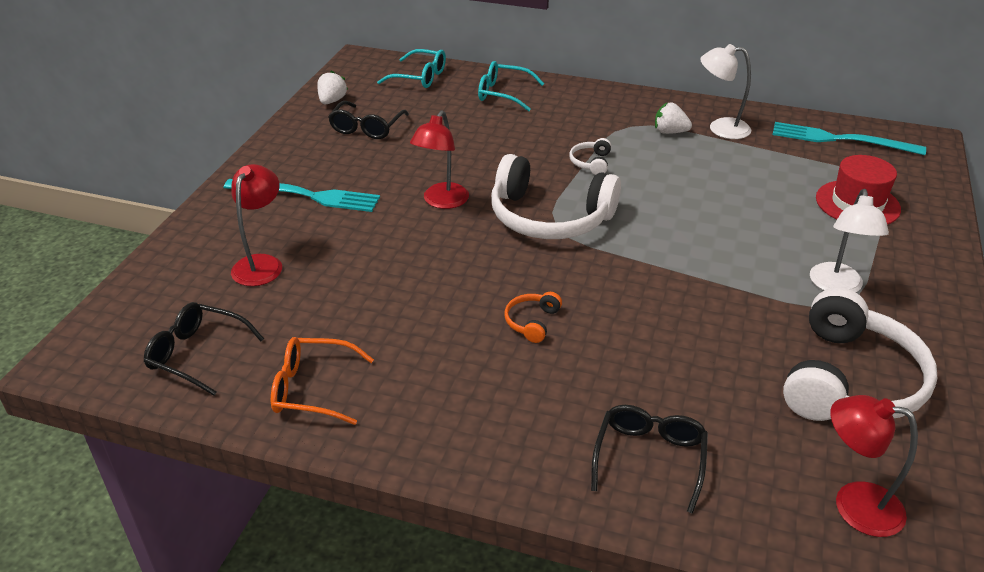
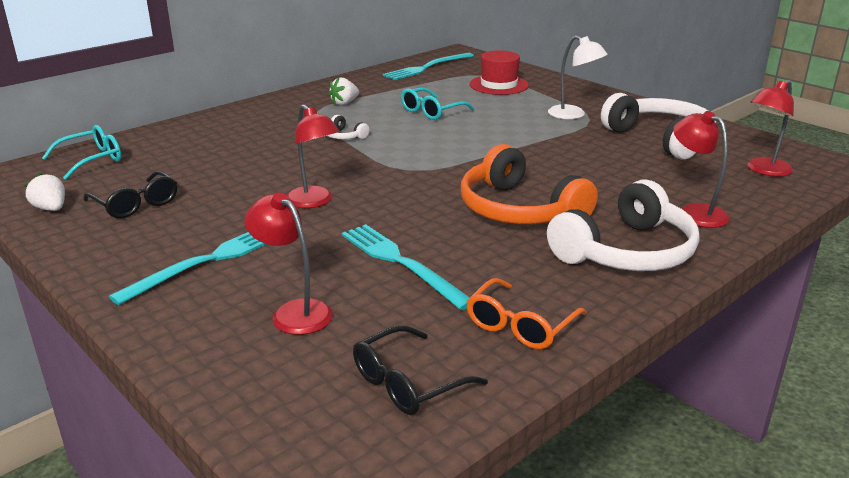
camera: 60 degrees left, 10 degrees down
(371, 287) = (402, 263): none -> turquoise fork
(503, 94) = (189, 137): turquoise glasses -> turquoise glasses (431, 111)
(532, 322) = (519, 210): orange headphones -> orange headphones, size x2.41
(549, 217) = (395, 169): white headphones -> white headphones (626, 252)
(649, 458) = (694, 212): black glasses -> red lamp
(720, 128) = (364, 89): white lamp -> none

